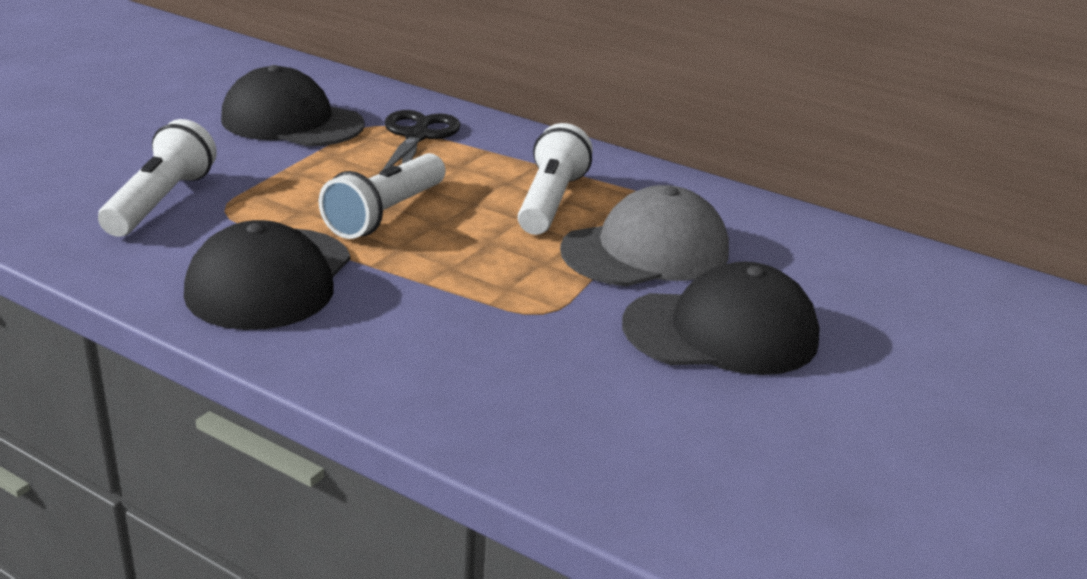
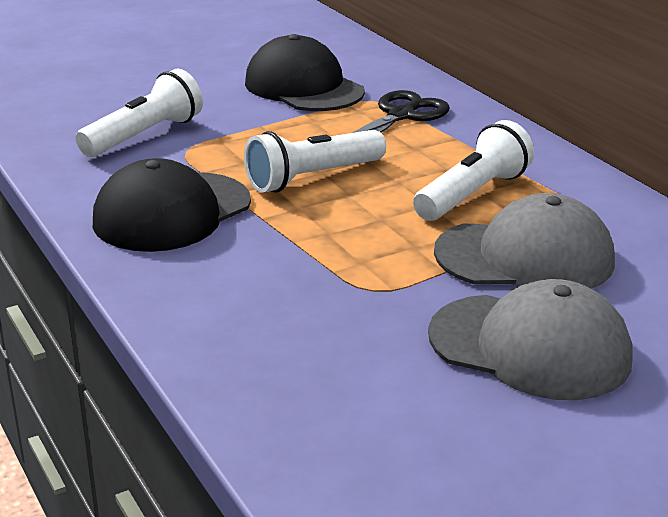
camera: 30 degrees right, 0 degrees up
(721, 332) = (530, 347): black cap -> grey cap

